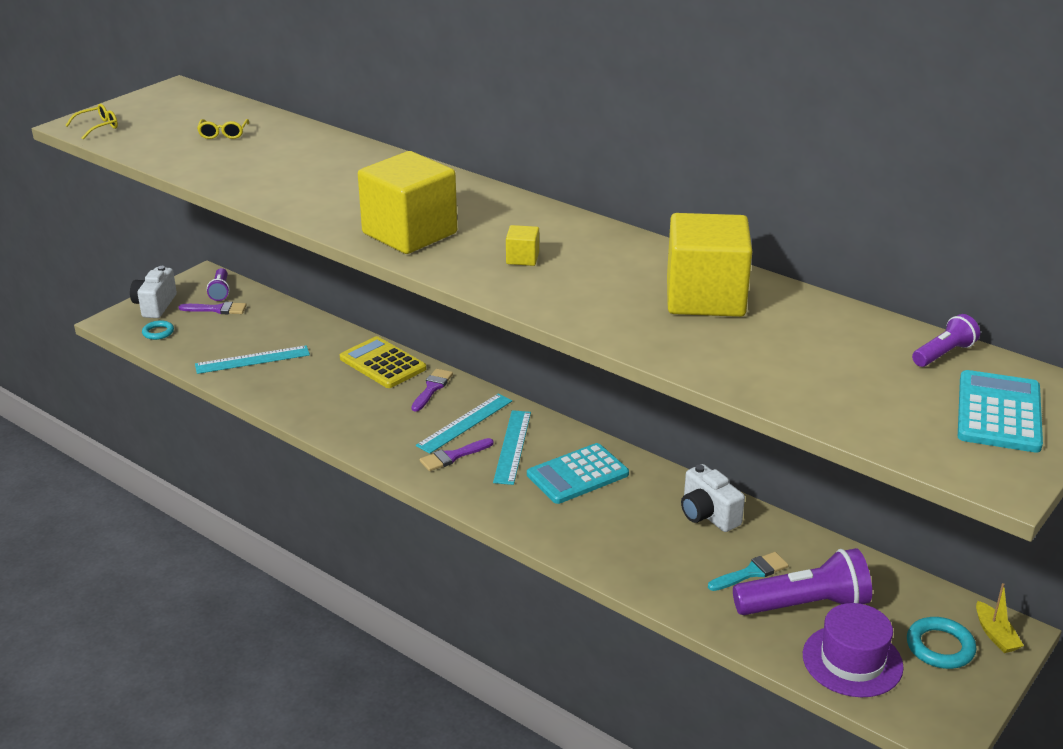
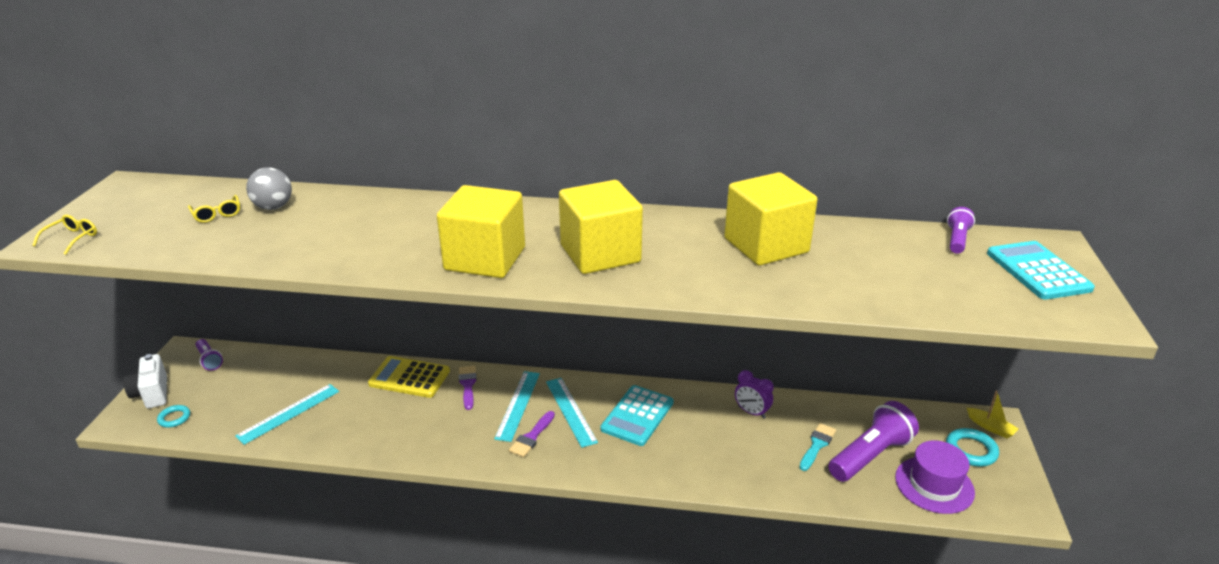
camera: 30 degrees left, 0 degrees up
(217, 309) = (218, 378): purple brush -> none
(274, 139) = (273, 207): none -> grey ball
(522, 258) = (600, 254): yellow cube -> yellow cube, size x2.43
(708, 515) = (751, 412): white camera -> purple clock

